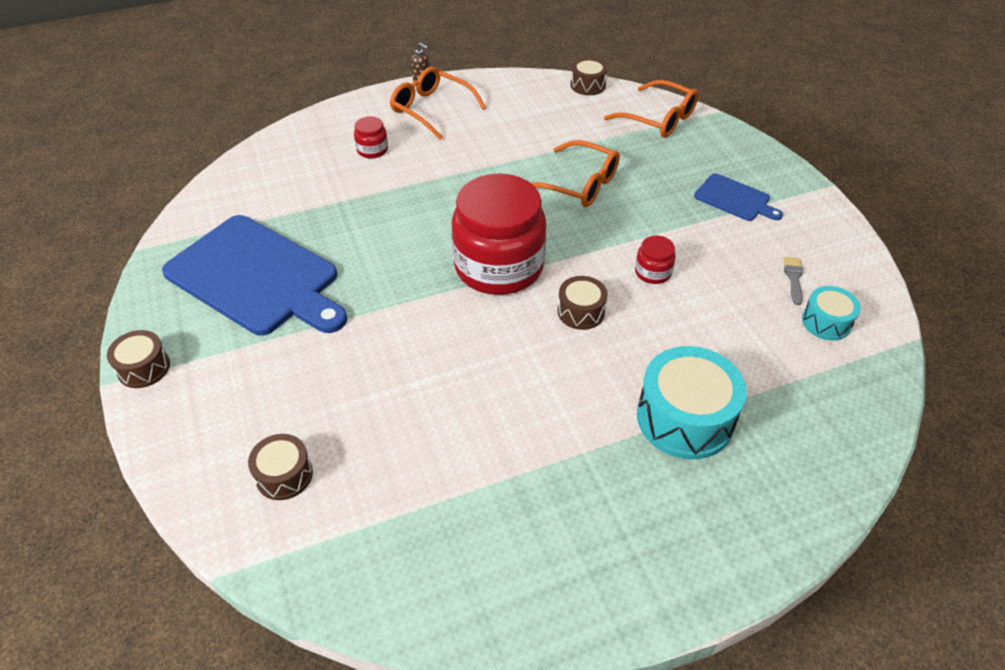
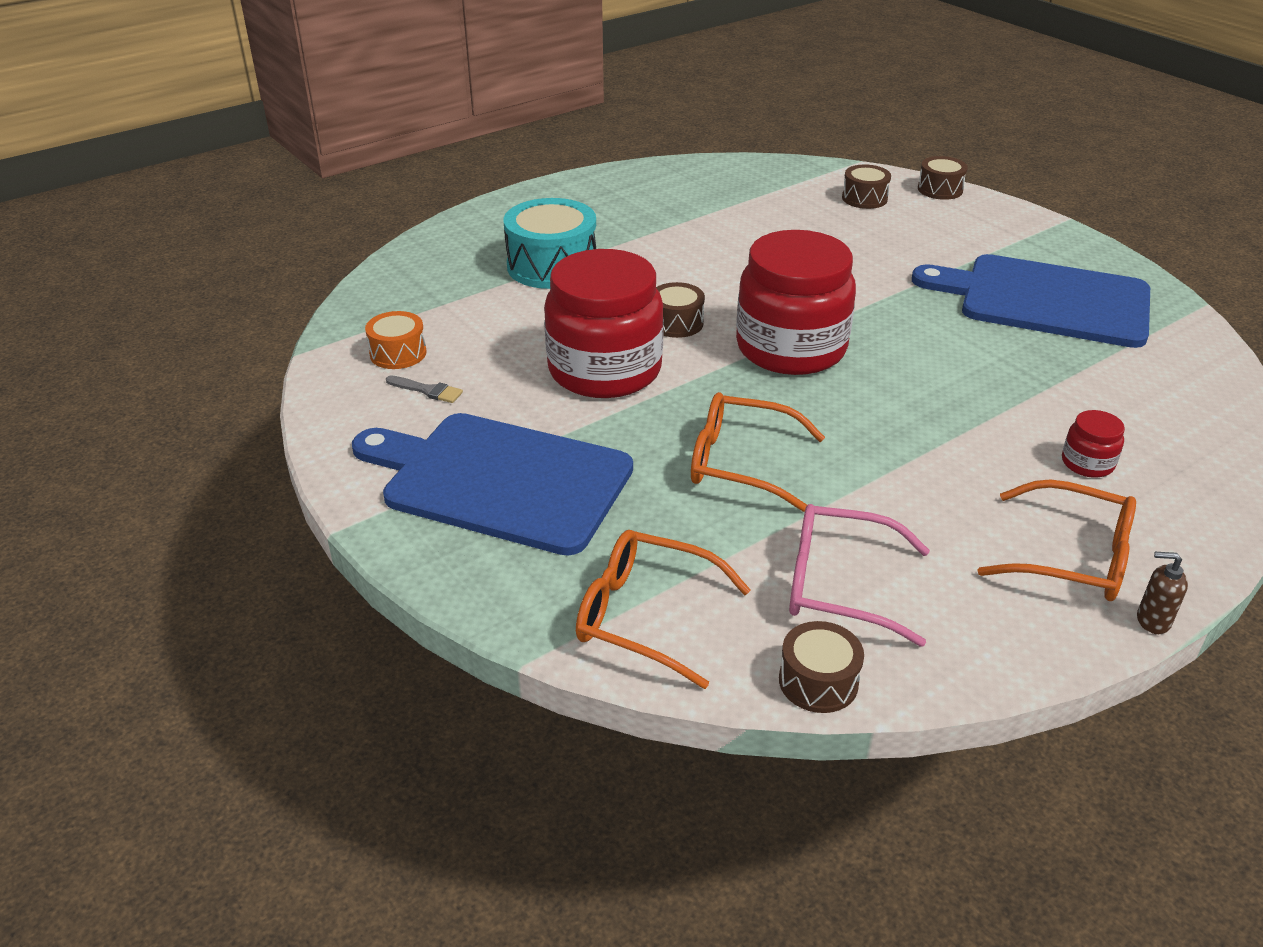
camera: 165 degrees right, 10 degrees down
(144, 368) = (1053, 230): brown drum -> brown drum (940, 189)
(558, 116) = (837, 585): none -> pink glasses
(653, 272) = (604, 370): red jar -> red jar, size x2.44
(734, 199) = (500, 480): blue cutting board -> blue cutting board, size x2.12
(793, 278) = (427, 390): grey brush -> grey brush turned 60 degrees counterclockwise
(826, 322) = (398, 353): turquoise drum -> orange drum

